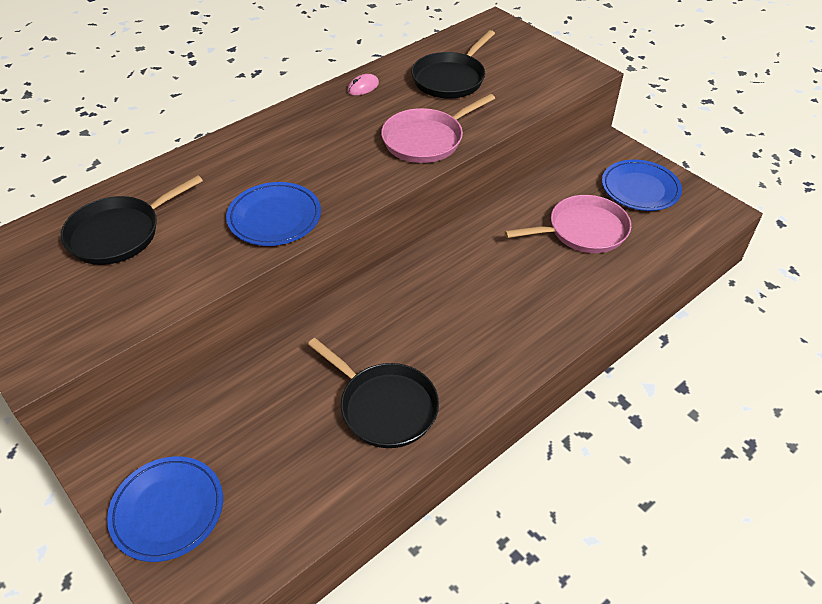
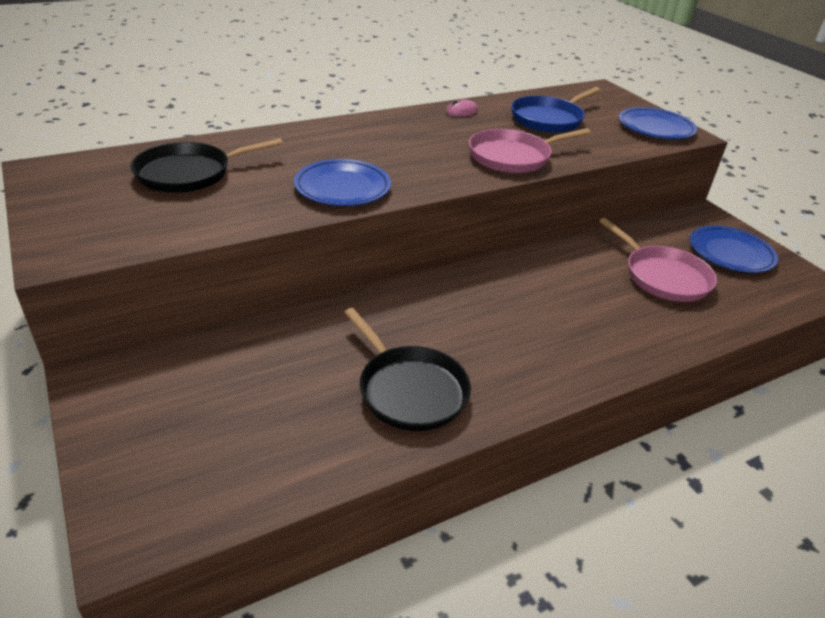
camera: 10 degrees right, 10 degrees down
(167, 510) = (143, 437): blue plate -> blue plate (655, 128)
(450, 79) = (548, 119): black pan -> blue pan
(583, 230) = (663, 277): pink pan -> pink pan turned 60 degrees clockwise

